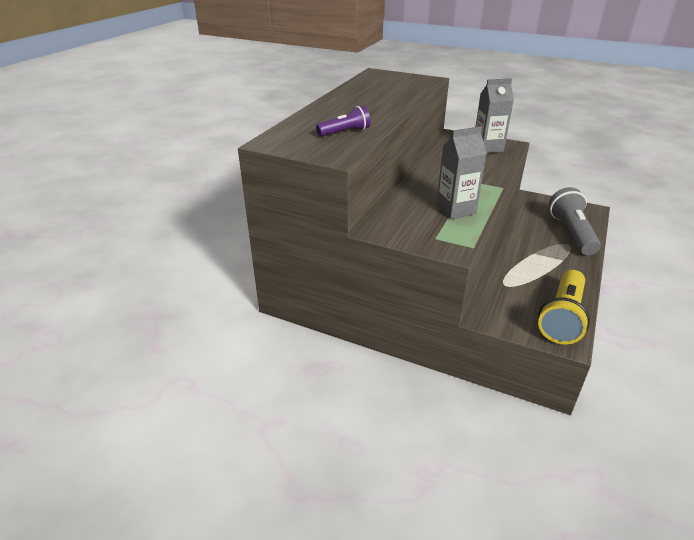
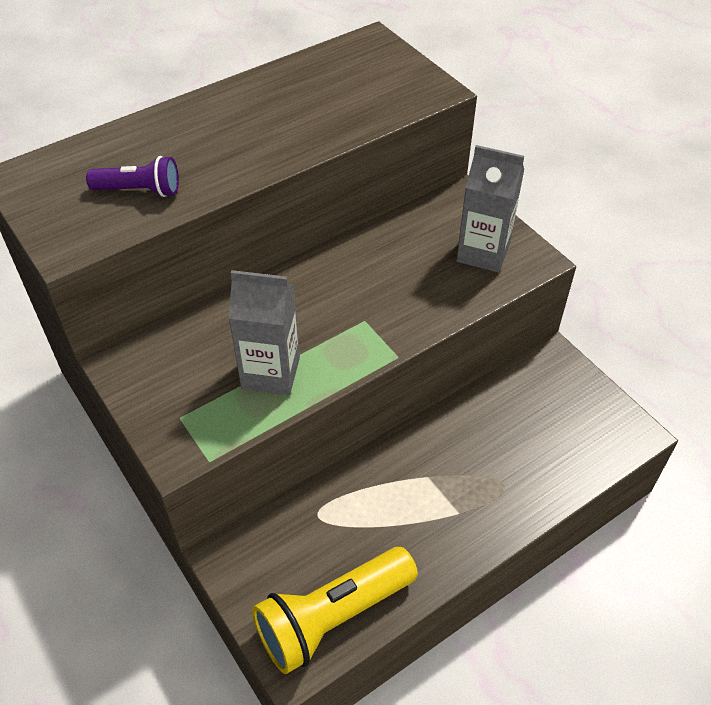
camera: 30 degrees right, 15 degrees up
(571, 233) = (536, 466): grey flashlight -> none

